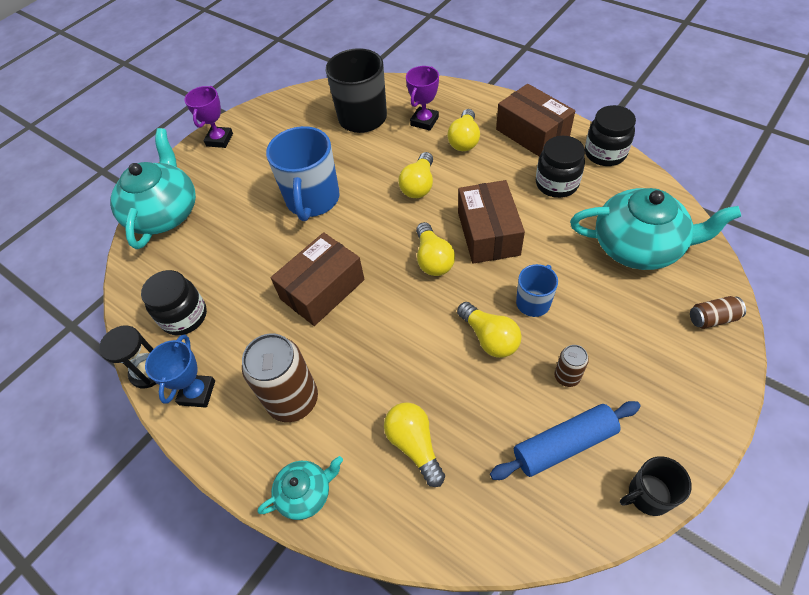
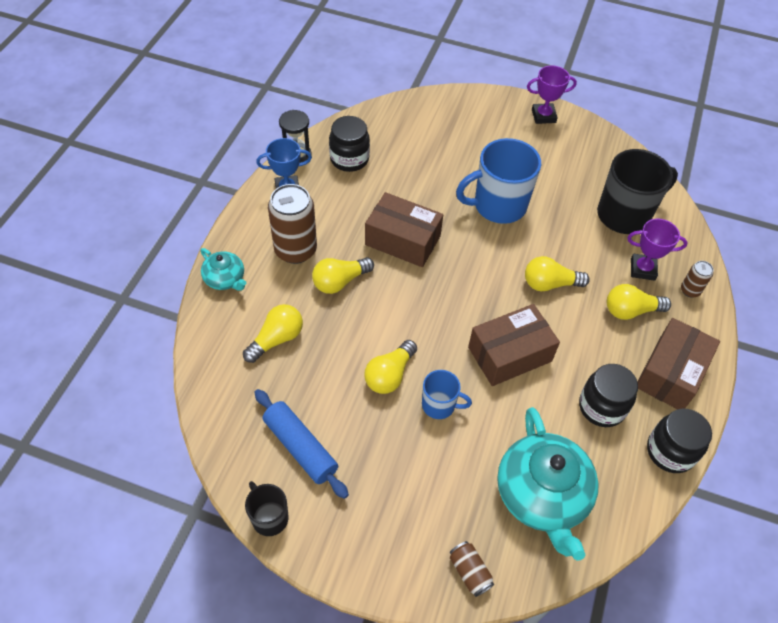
camera: 65 degrees right, 0 degrees up
(165, 213) = (445, 110): turquoise teapot -> none
(433, 259) = (462, 314): yellow light bulb -> yellow light bulb (340, 281)
(567, 376) = (366, 442): brown can -> brown can (690, 290)

